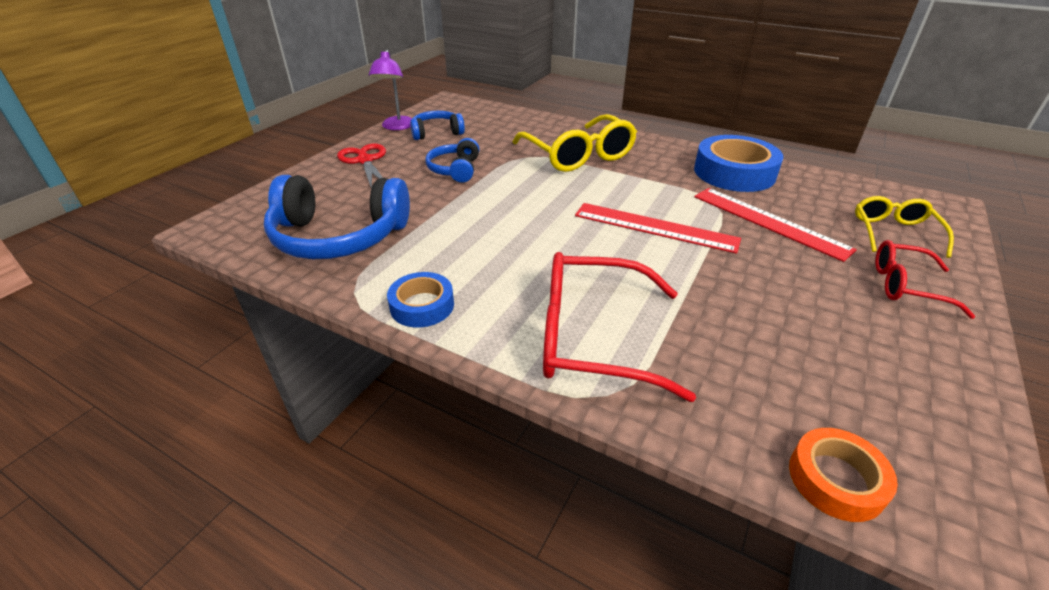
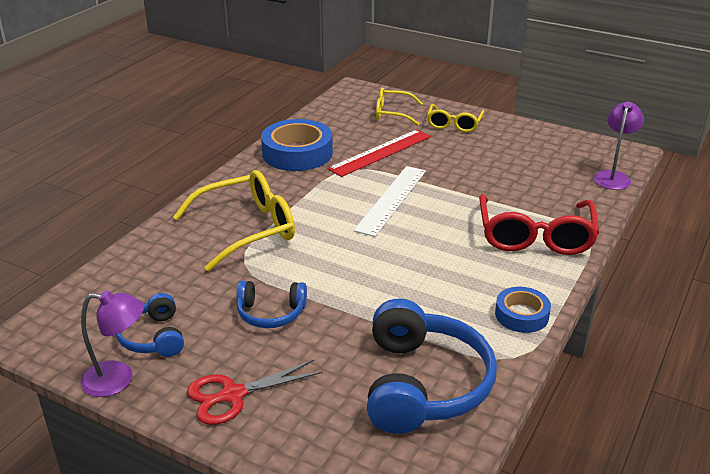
camera: 90 degrees left, 5 degrees down
(655, 227) = (391, 200): red ruler -> white ruler
(836, 479) = (613, 176): orange tape -> purple lamp
(905, 286) = (454, 124): red glasses -> yellow glasses

